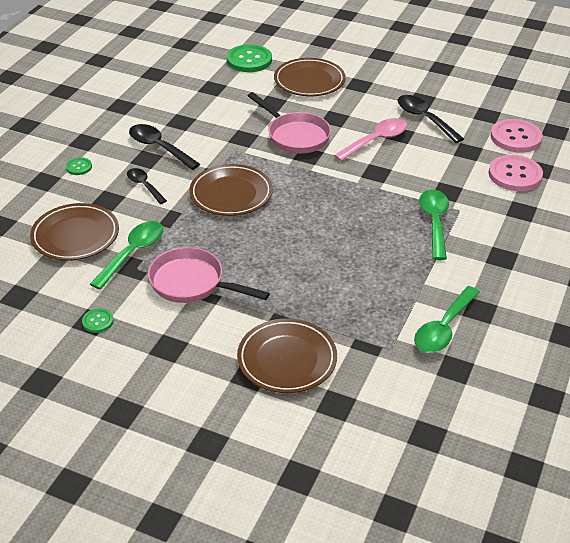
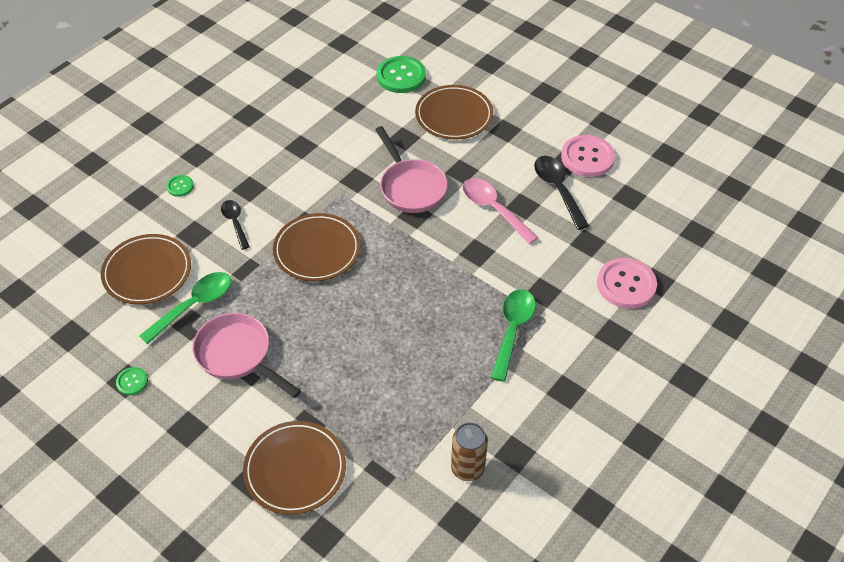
camera: 15 degrees right, 10 degrees up
(159, 147) = (267, 176): black spoon -> none
(376, 140) = (493, 209): pink spoon -> pink spoon turned 105 degrees counterclockwise
(444, 328) = (467, 468): green spoon -> brown can
(515, 137) = (648, 234): pink button -> pink button (587, 157)

